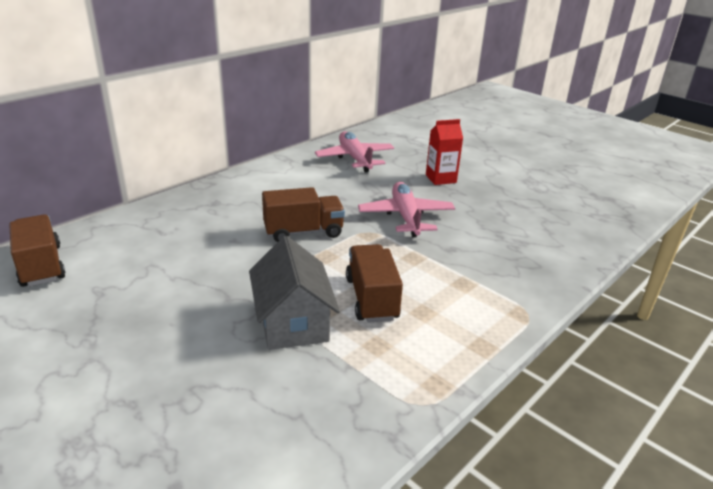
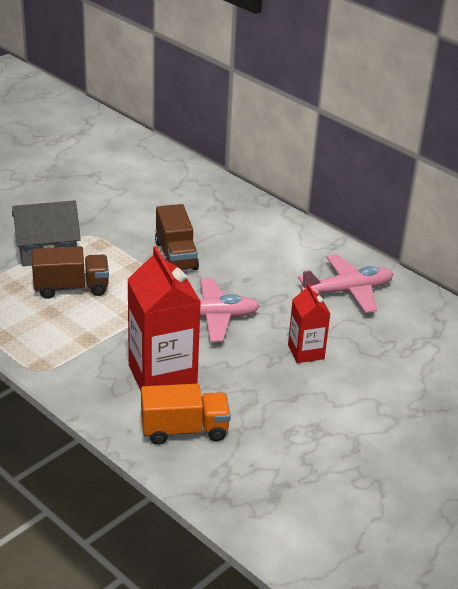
camera: 90 degrees right, 5 degrees up
(41, 266) = (125, 149): brown truck -> none
(502, 240) = (162, 376): none -> red carton
(564, 231) = (184, 430): none -> orange truck

